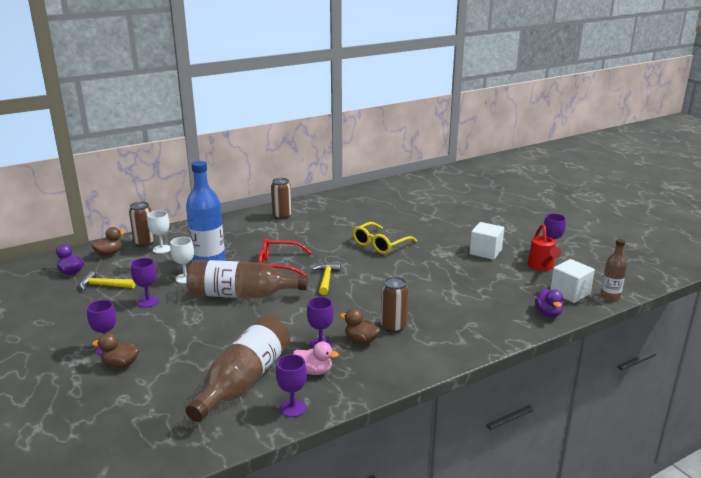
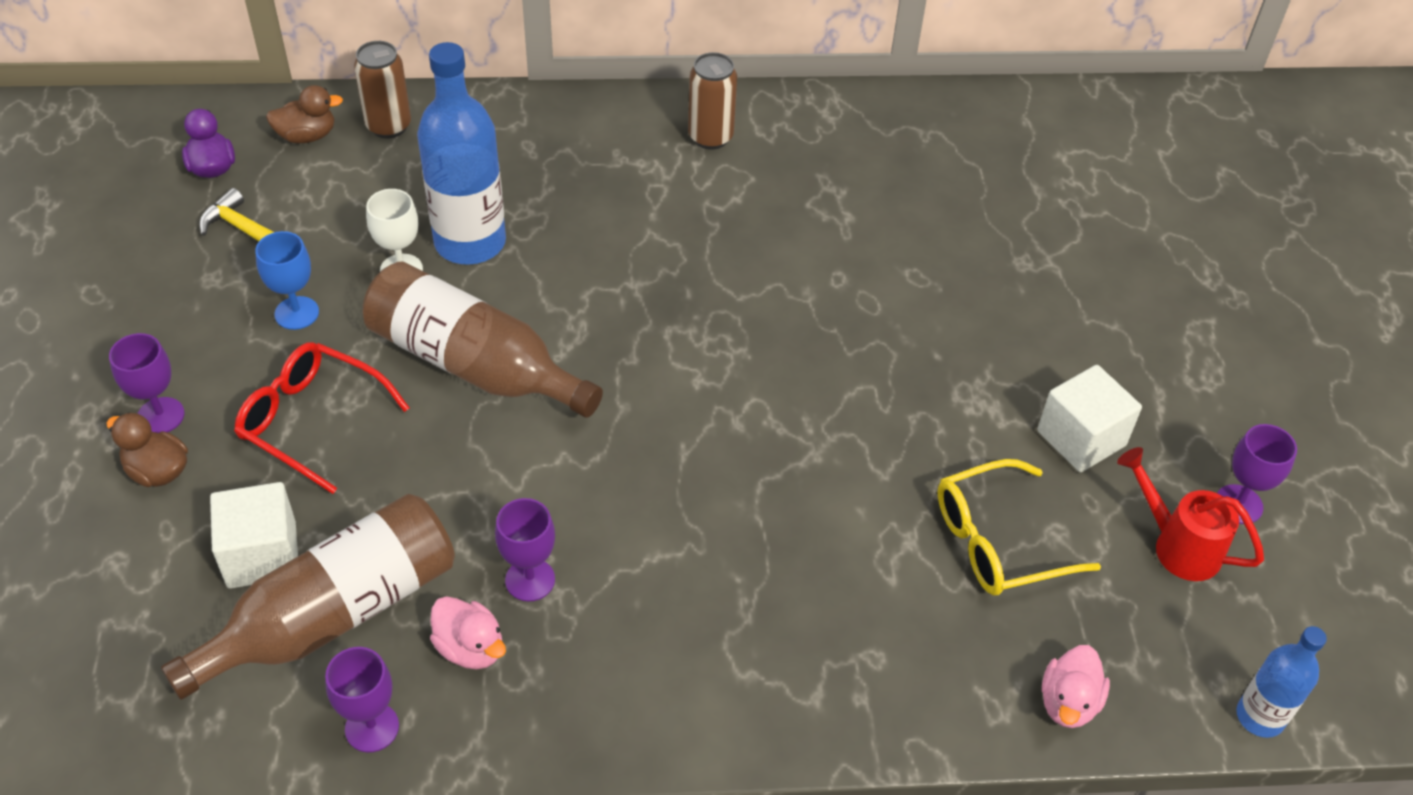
camera: 25 degrees right, 25 degrees up
(148, 302) = (296, 313): purple goblet -> blue goblet
(162, 249) = (409, 159): white goblet -> none
(278, 265) = (600, 300): red glasses -> red glasses (310, 420)
(326, 279) = (669, 385): yellow hammer -> none
(361, 340) = (614, 603): brown duck -> none
(379, 245) = (856, 317): yellow glasses -> yellow glasses (996, 542)
(393, 327) = (705, 592): brown can -> none
(542, 267) = (1176, 545): red watering can -> red watering can turned 105 degrees clockwise
(548, 313) = (1068, 702): purple duck -> pink duck
(570, 293) = (1173, 660): white cube -> white cube (262, 554)
(610, 297) = (1260, 717): brown bottle -> blue bottle

